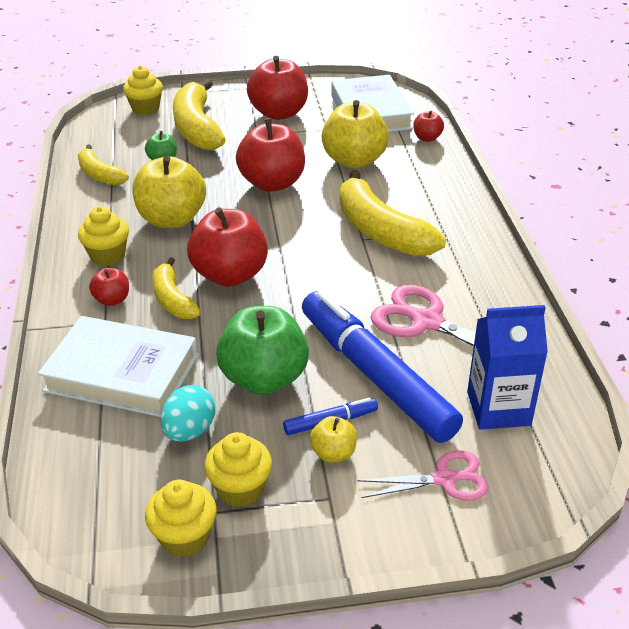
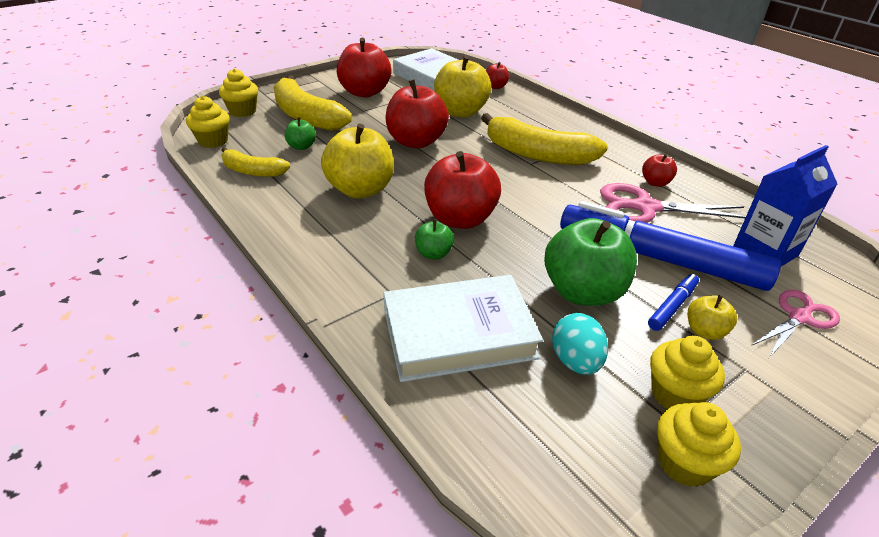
camera: 30 degrees left, 0 degrees up
(108, 256) = (333, 235): yellow cupcake -> yellow cupcake (213, 141)
(112, 300) = (378, 272): red apple -> red apple (655, 182)
(173, 299) = (434, 253): yellow banana -> green apple

